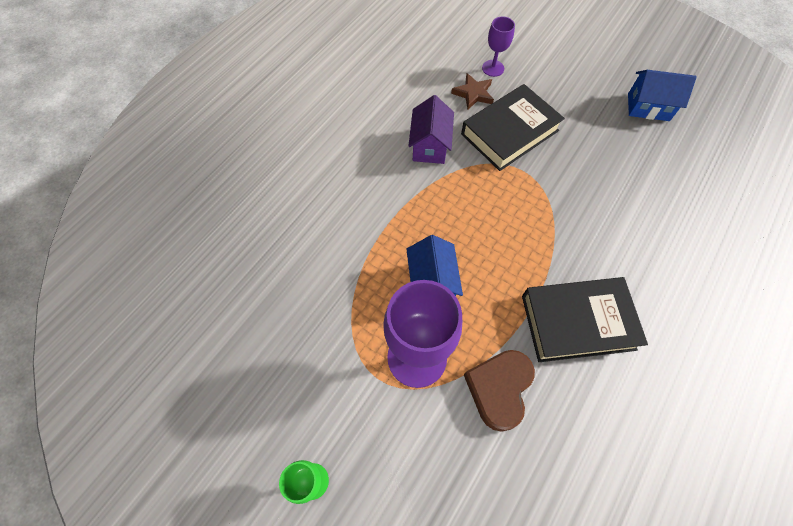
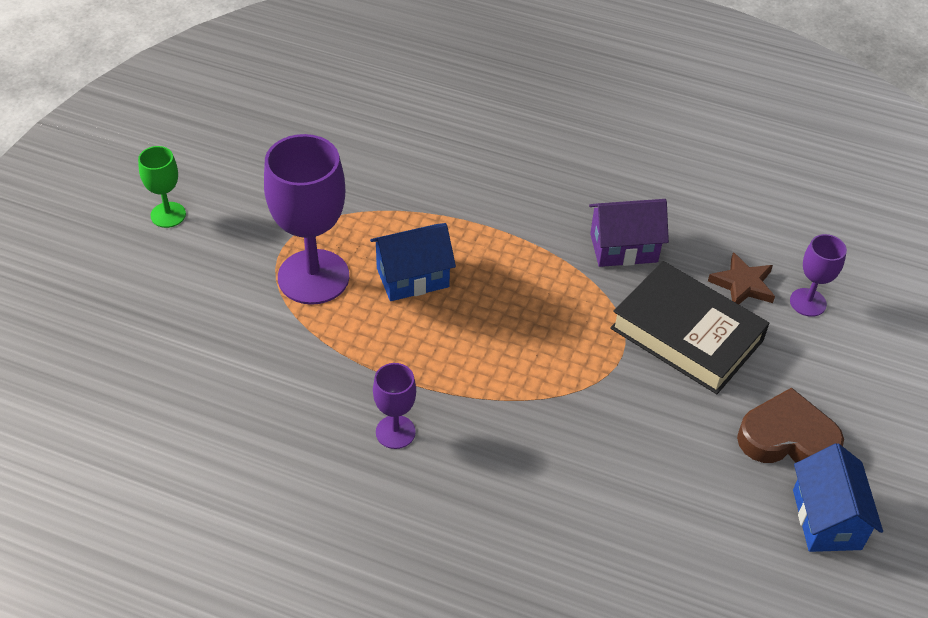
camera: 75 degrees right, 15 degrees down
(499, 389) = (290, 357): brown heart -> brown heart (787, 438)
(577, 322) = (395, 432): black book -> purple goblet

